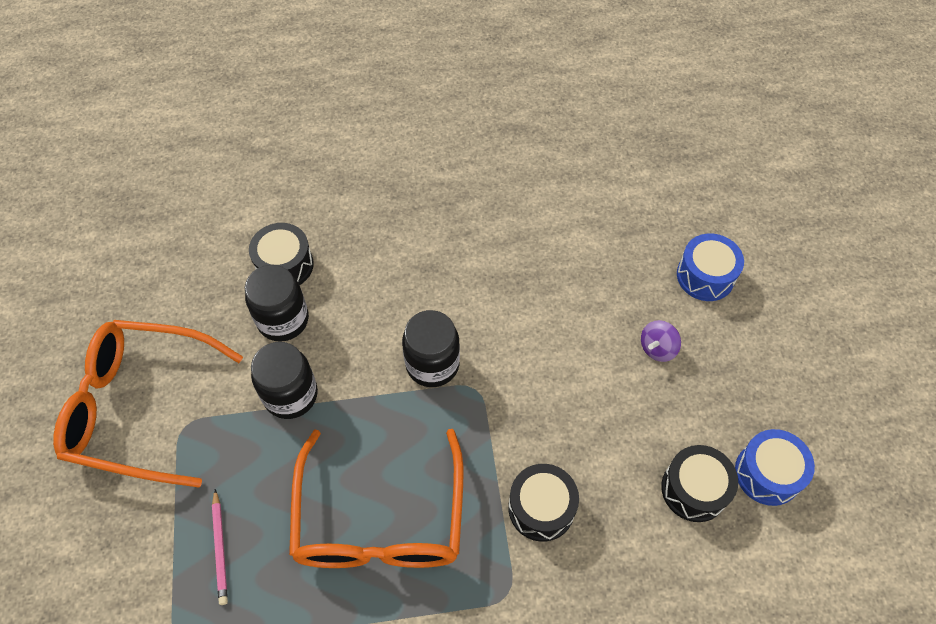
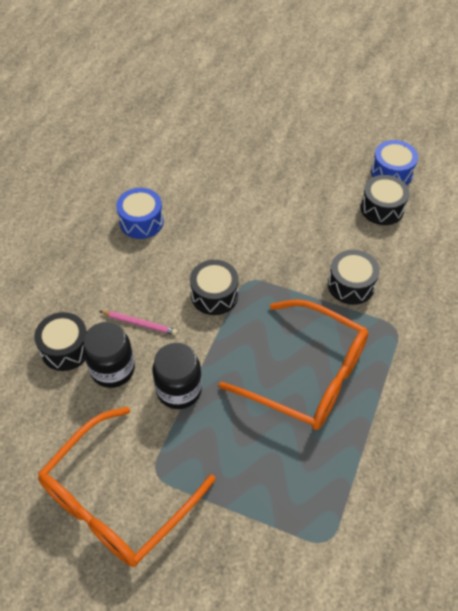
camera: 60 degrees left, 5 degrees down
(220, 548) = (271, 485): pink pencil -> pink pencil (140, 323)
(432, 364) = (214, 295): black jar -> black drum
(657, 348) = (283, 178): purple spinning top -> none
(705, 276) = (252, 133): blue drum -> blue drum (141, 221)

